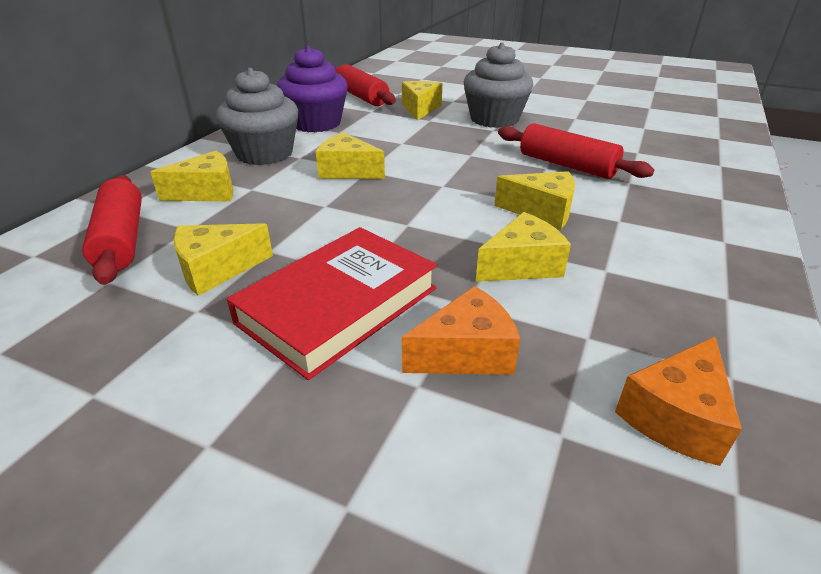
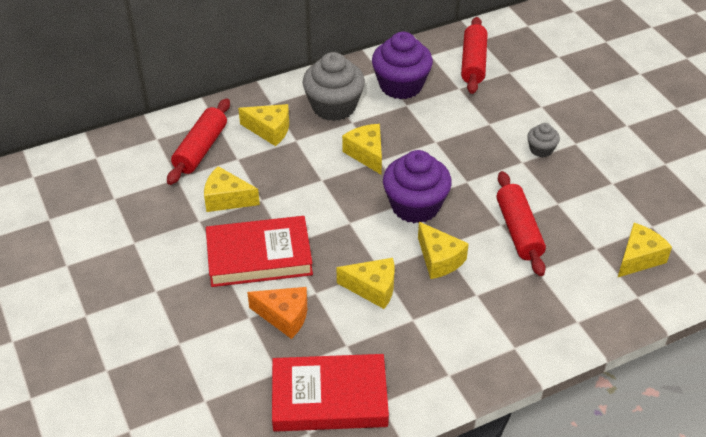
camera: 40 degrees right, 10 degrees up
(420, 109) = (500, 105): yellow cheese -> yellow cheese (638, 258)
(453, 186) = (415, 206): none -> purple cupcake
(494, 119) = (541, 149): grey cupcake -> grey cupcake, size x0.50
(675, 416) = (329, 398): orange cheese -> red book

